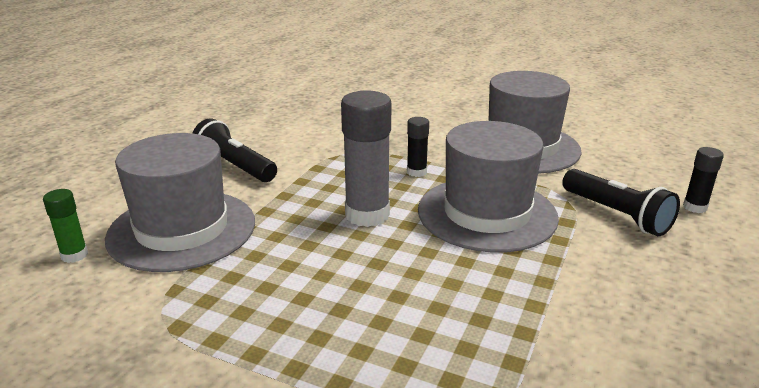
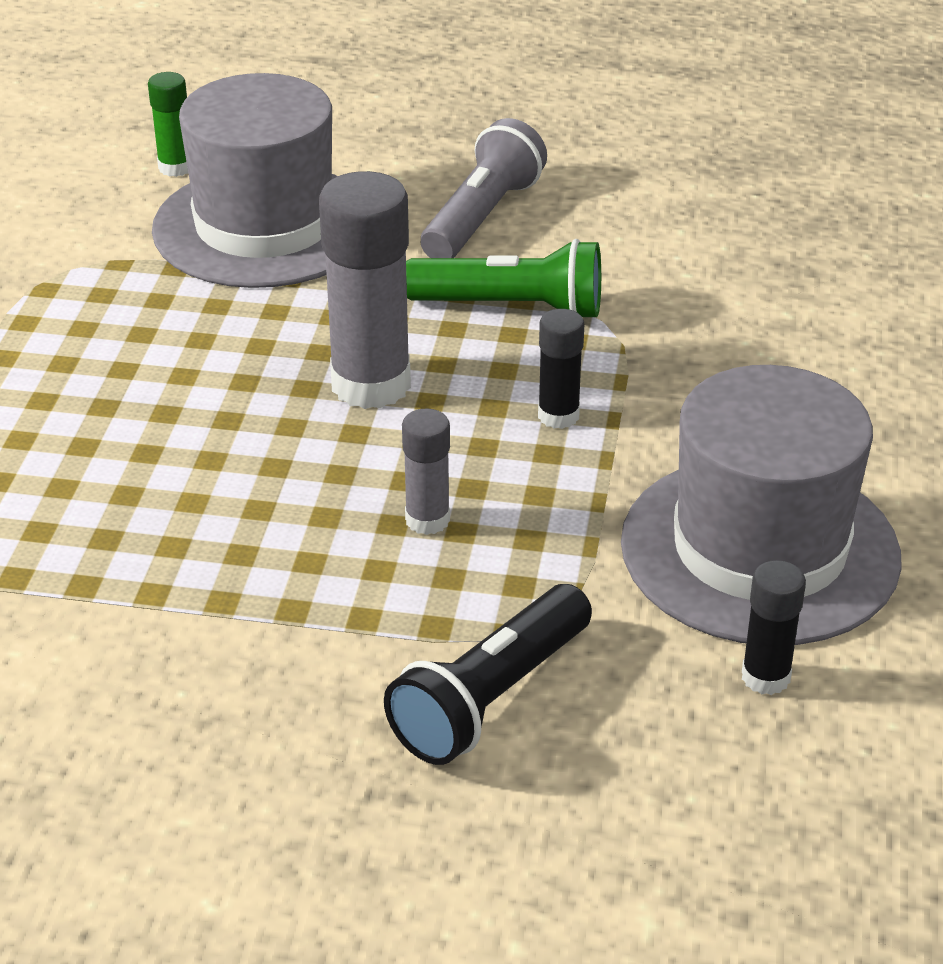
camera: 75 degrees right, 10 degrees up
(235, 167) = (482, 217): black flashlight -> grey flashlight
(322, 170) = (511, 307): none -> green flashlight
(487, 213) = (427, 520): grey hat -> grey glue stick
(695, 207) = (576, 830): black glue stick -> black glue stick (765, 677)

